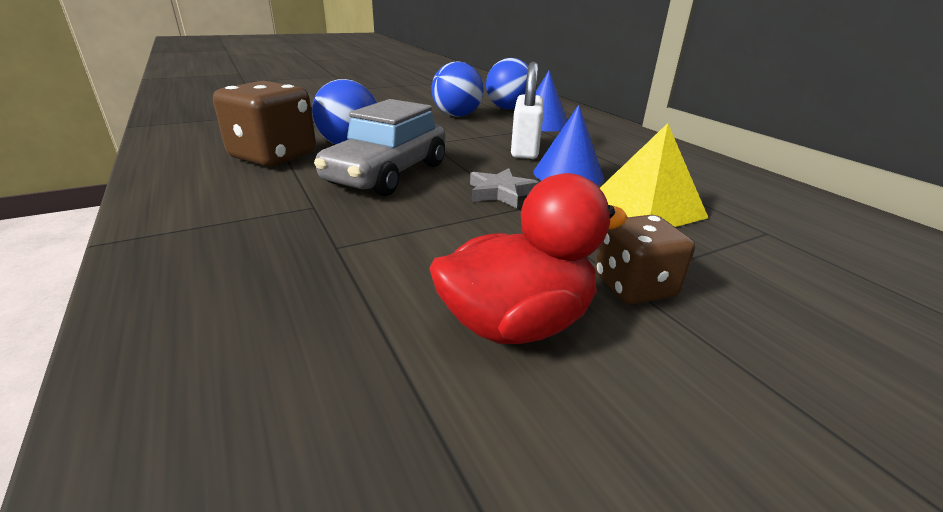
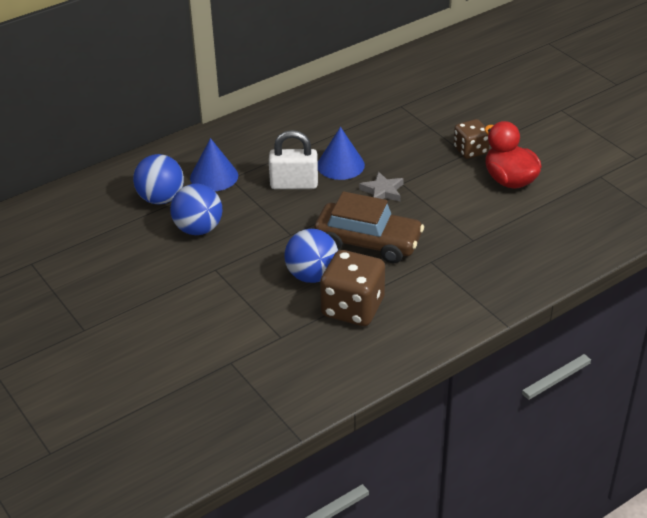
camera: 95 degrees left, 10 degrees up
(388, 174) = (368, 242): grey car -> brown car
(645, 208) = (385, 139): yellow pyramid -> none

